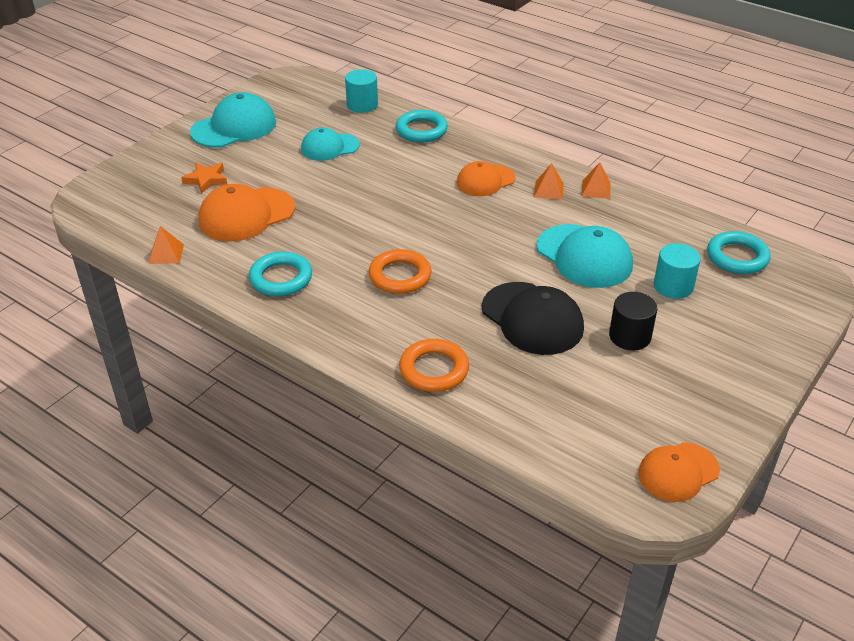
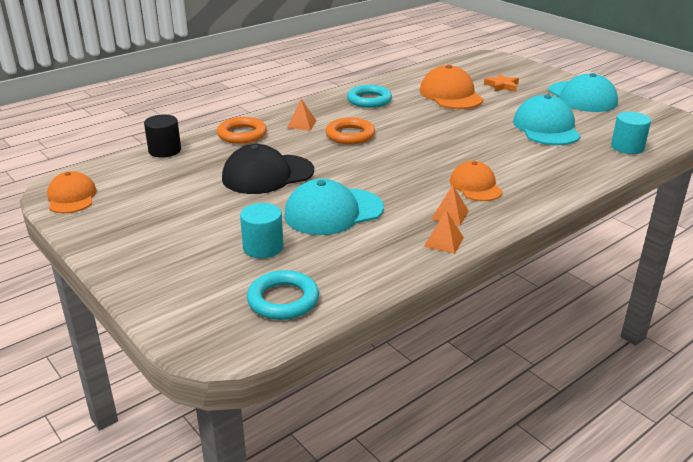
camera: 105 degrees right, 10 degrees down
(166, 254) = (413, 73): orange pyramid -> orange pyramid (302, 124)
(329, 147) = (546, 128): turquoise cap -> turquoise cap, size x1.53
(421, 130) = (576, 168): turquoise ring -> none
(630, 336) = (216, 210): black cylinder -> black cylinder (164, 150)

